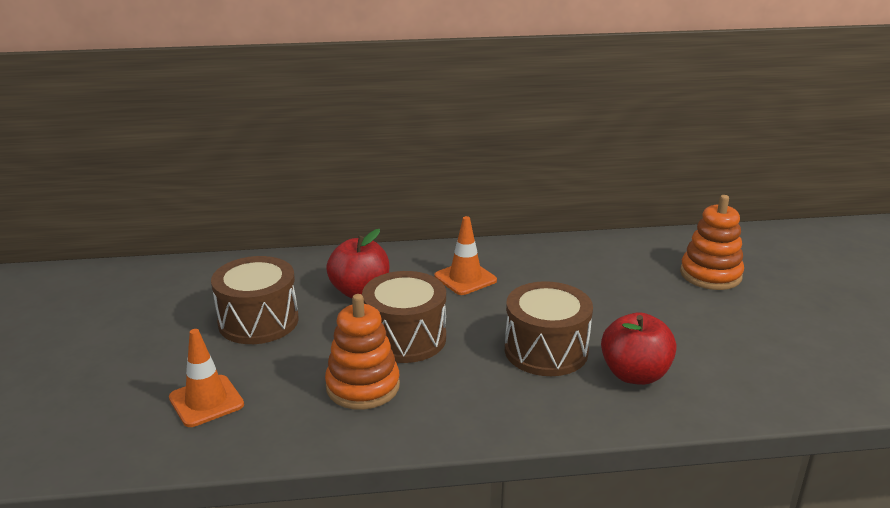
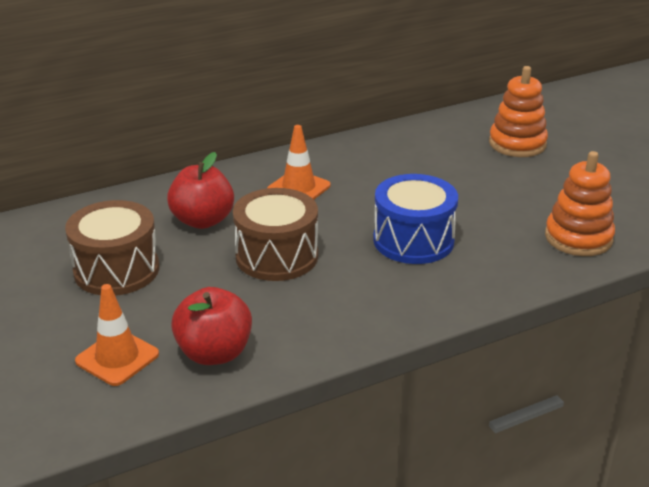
camera: 20 degrees left, 5 degrees up
(363, 386) = (265, 309): orange stacking toy -> orange stacking toy (578, 238)
(546, 350) = (413, 240): brown drum -> blue drum
(634, 374) = (501, 245): red apple -> red apple (214, 353)

